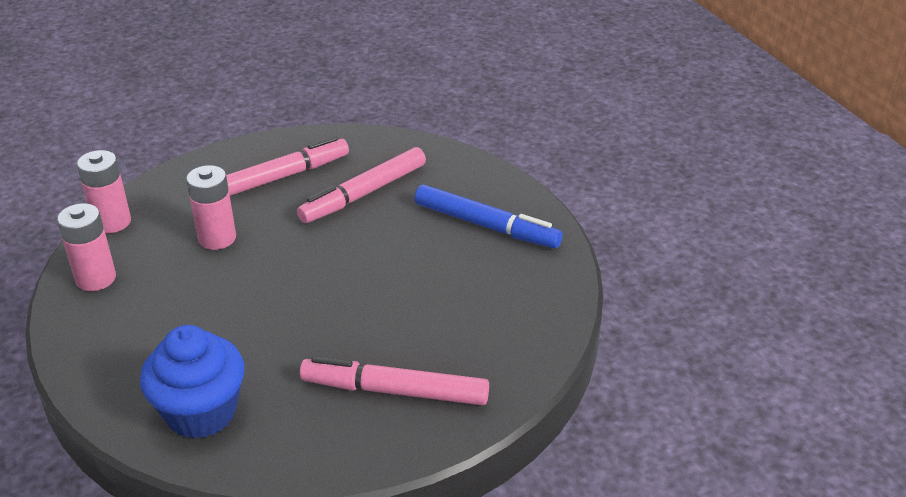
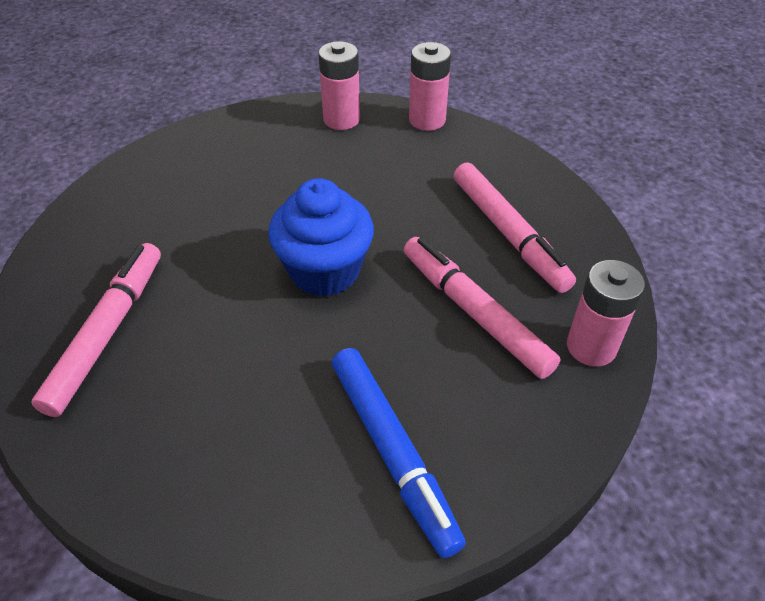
camera: 95 degrees right, 10 degrees up
(201, 412) = (141, 194): blue cupcake -> blue cupcake (324, 271)
(217, 238) = (393, 190): pink battery -> pink battery (591, 347)
(486, 225) = (393, 452): blue marker -> blue marker turned 60 degrees counterclockwise

